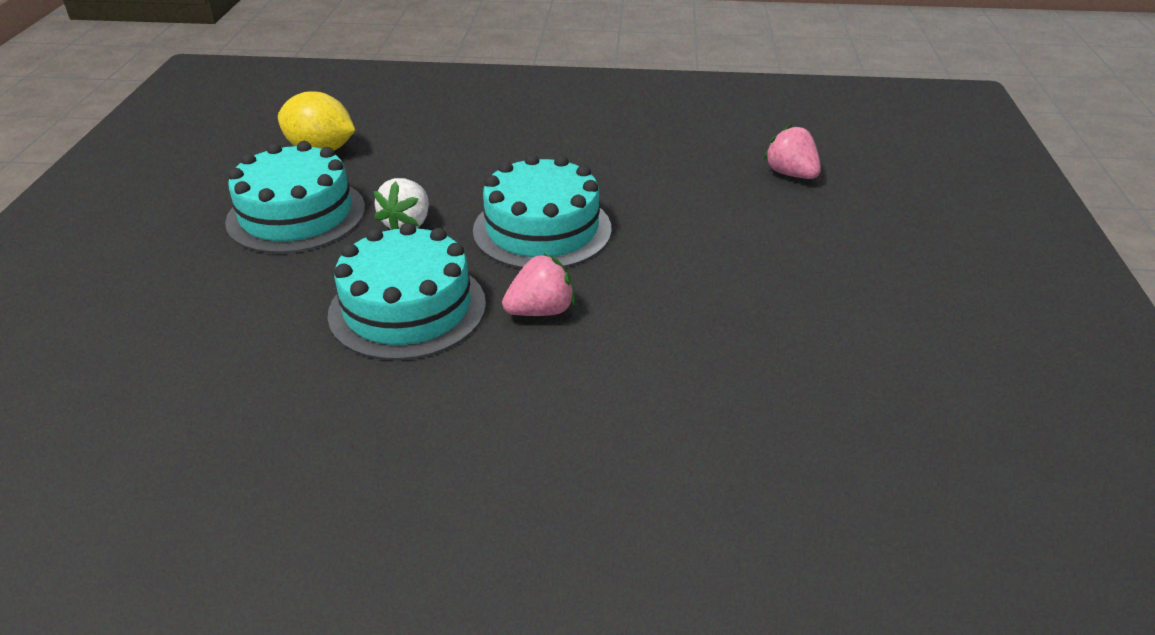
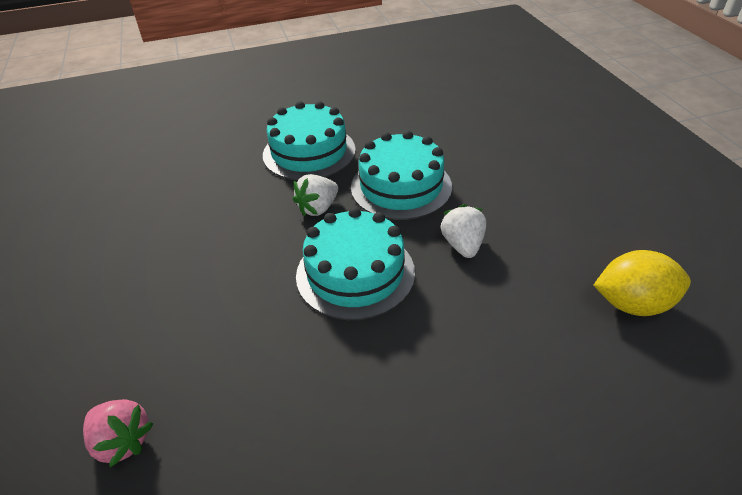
camera: 160 degrees right, 5 degrees up
(296, 215) = (552, 228): turquoise cake -> turquoise cake (309, 152)
(541, 311) = (318, 208): pink strawberry -> white strawberry

